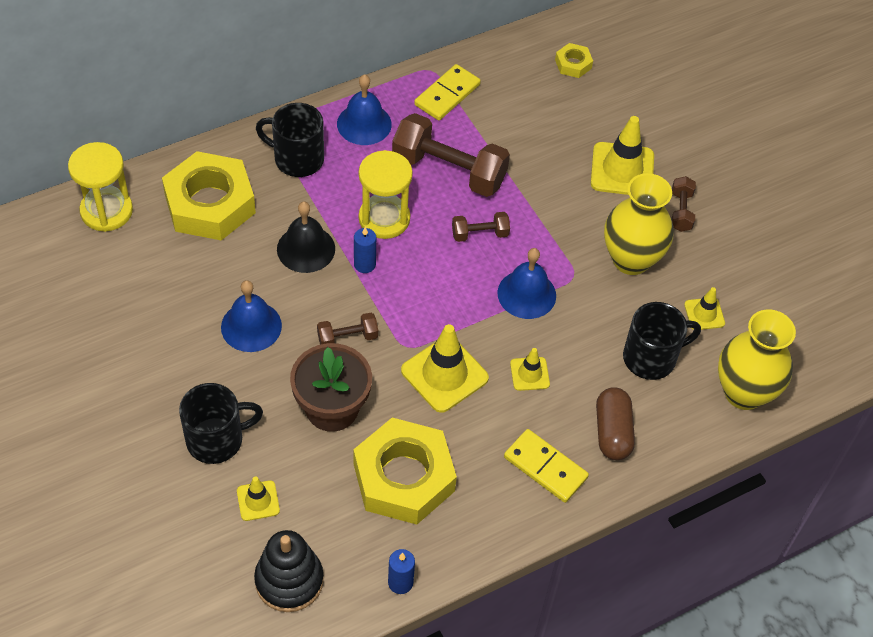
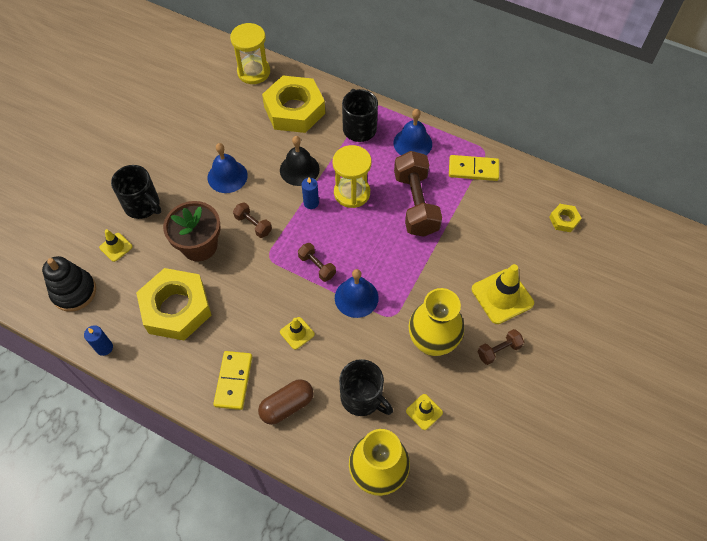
camera: 60 degrees right, 5 degrees up
(444, 374) = (263, 287): yellow traffic cone -> none
(480, 234) = (381, 247): brown dumbbell -> brown dumbbell (317, 266)

